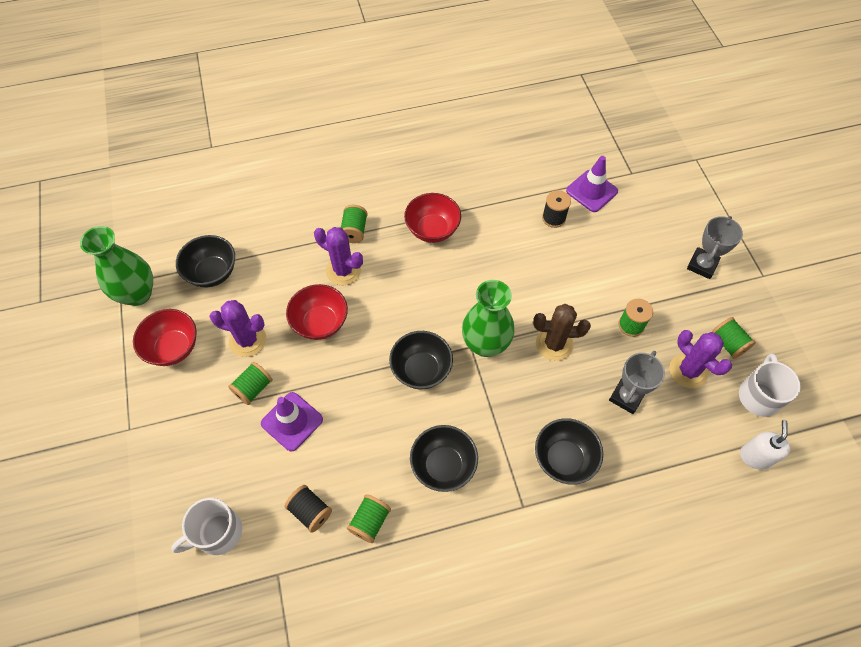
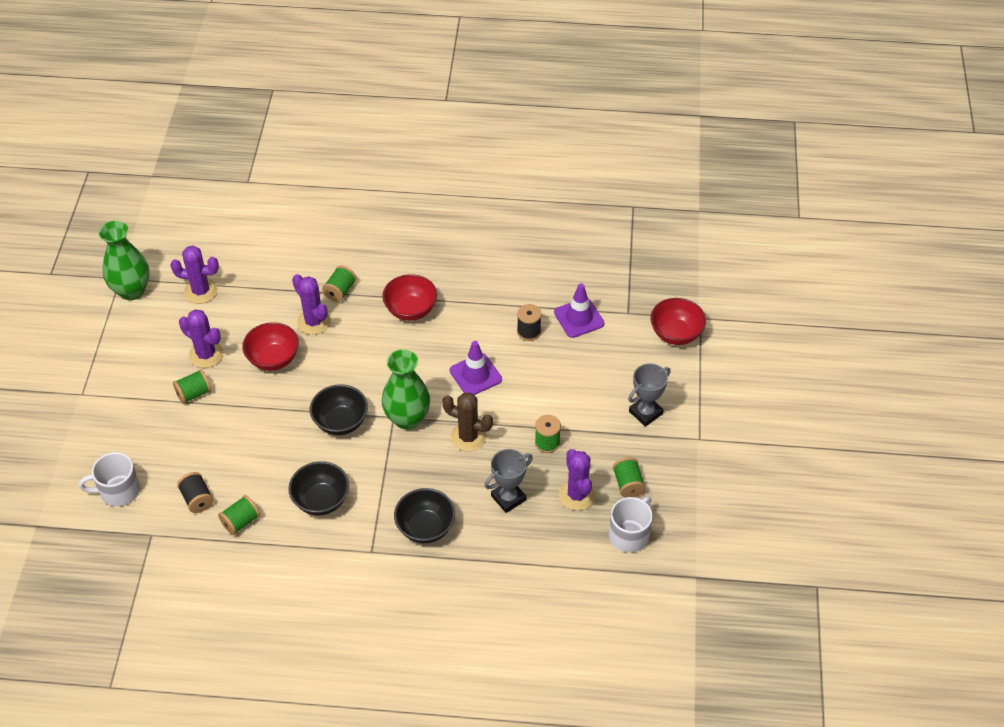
camera: 20 degrees right, 10 degrees down
(173, 348) = (143, 342): red bowl -> red bowl (676, 334)
(212, 273) = (201, 291): black bowl -> purple cactus
(292, 421) = (213, 428): purple traffic cone -> purple traffic cone (475, 375)
(755, 456) = (595, 579): white soap dispenser -> none

